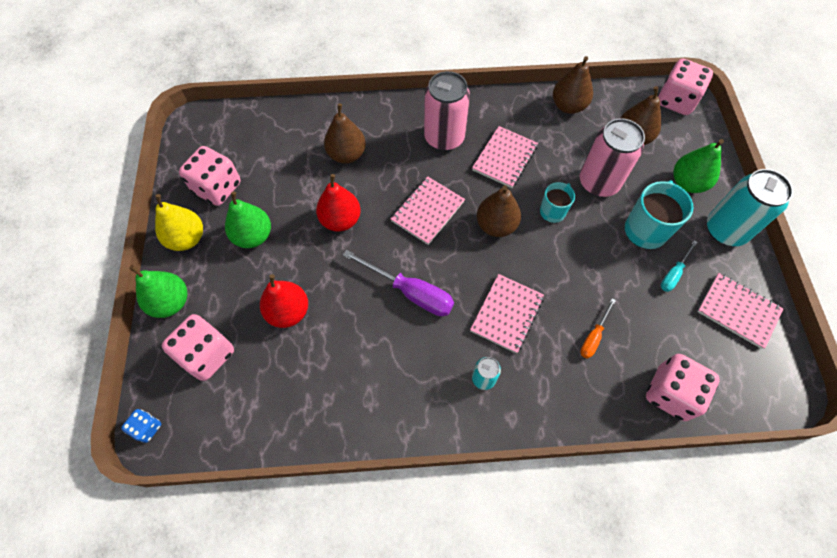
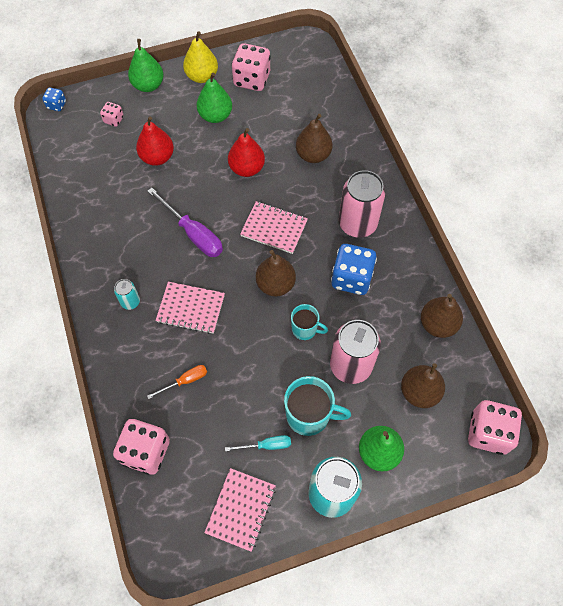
camera: 75 degrees right, 0 degrees up
(207, 354) = (113, 120): pink dice -> pink dice, size x0.50
(410, 292) = (193, 234): purple screwdriver -> purple screwdriver turned 60 degrees counterclockwise
(505, 158) = (351, 278): pink notebook -> blue dice
(593, 336) = (185, 381): orange screwdriver -> orange screwdriver turned 135 degrees clockwise
(673, 273) = (266, 445): turquoise screwdriver -> turquoise screwdriver turned 150 degrees clockwise

